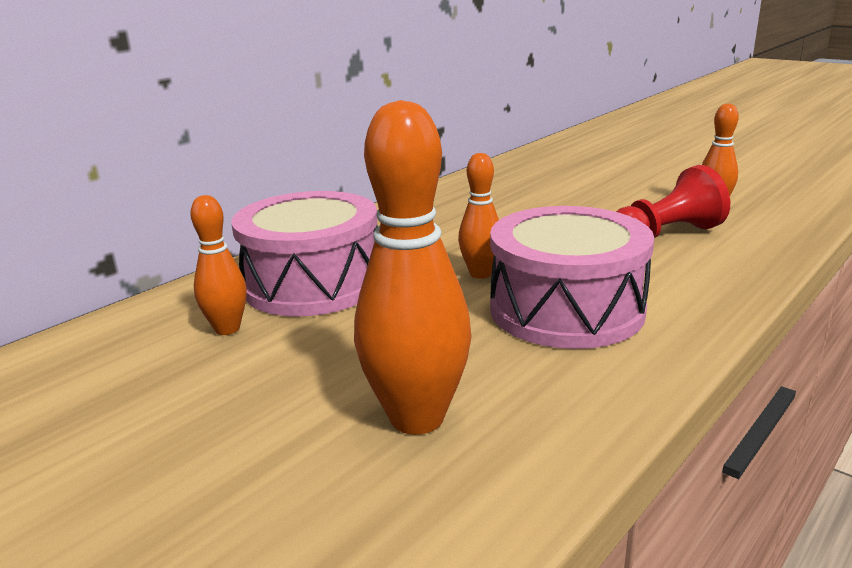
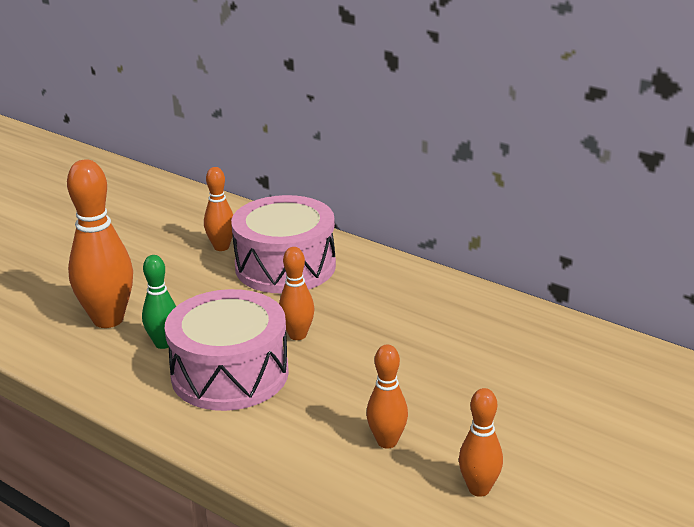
camera: 85 degrees right, 5 degrees up
(495, 360) = (163, 343): none -> green bowling pin
(666, 234) = (387, 442): red pawn -> orange bowling pin

